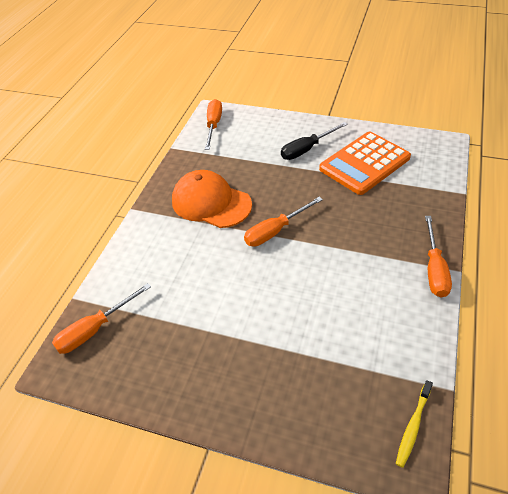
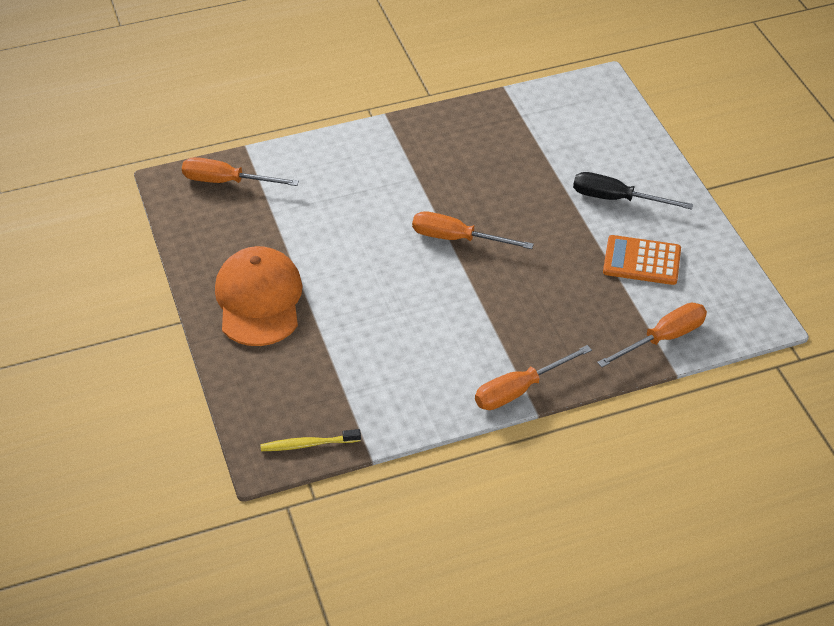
camera: 50 degrees right, 0 degrees up
(211, 203) = (450, 167): orange cap -> orange cap (259, 300)
(214, 125) = (577, 98): orange screwdriver -> orange screwdriver (663, 338)
(364, 163) = (642, 261): orange calculator -> orange calculator, size x0.64

